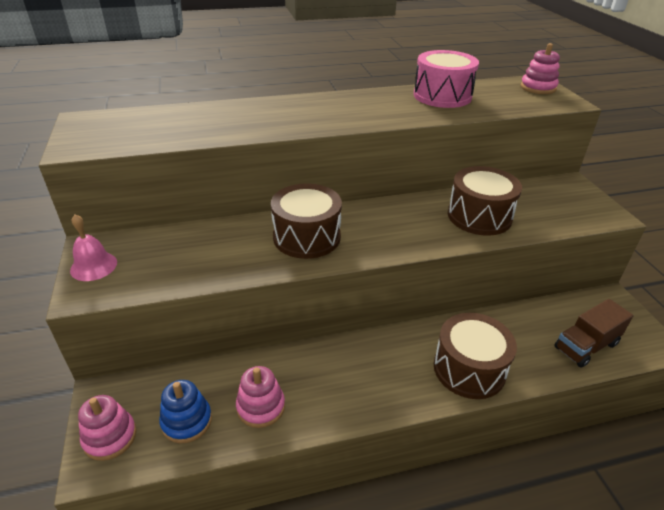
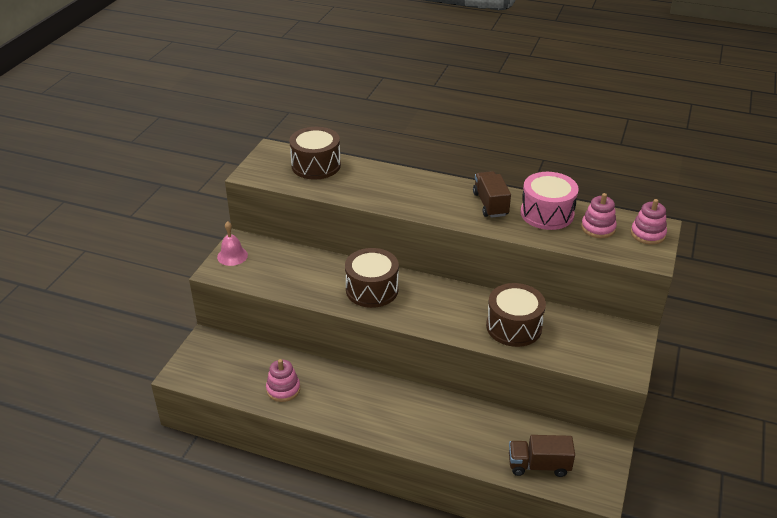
camera: 35 degrees right, 0 degrees up
(110, 437) = (195, 364): pink stacking toy -> pink stacking toy (598, 228)
(187, 421) = (238, 376): blue stacking toy -> none
(384, 102) = (490, 204): none -> brown truck
(469, 369) = (433, 435): brown drum -> brown drum (316, 165)

